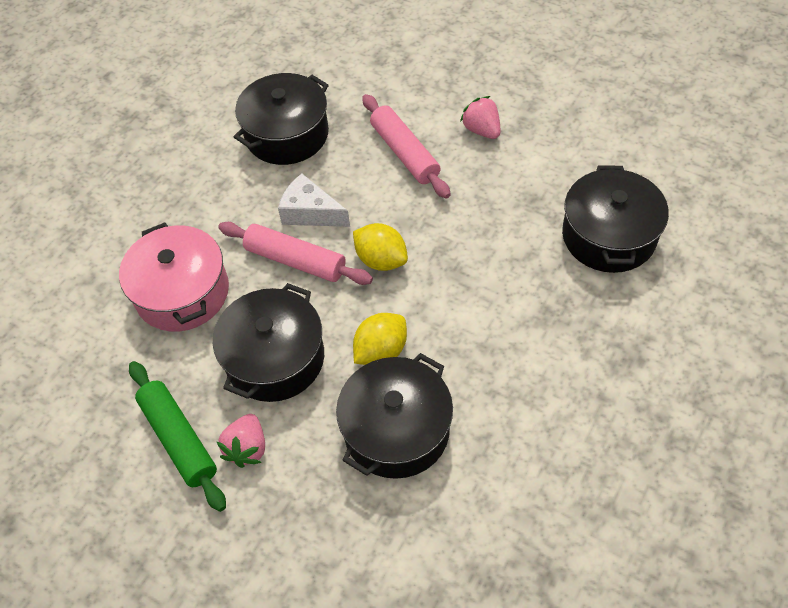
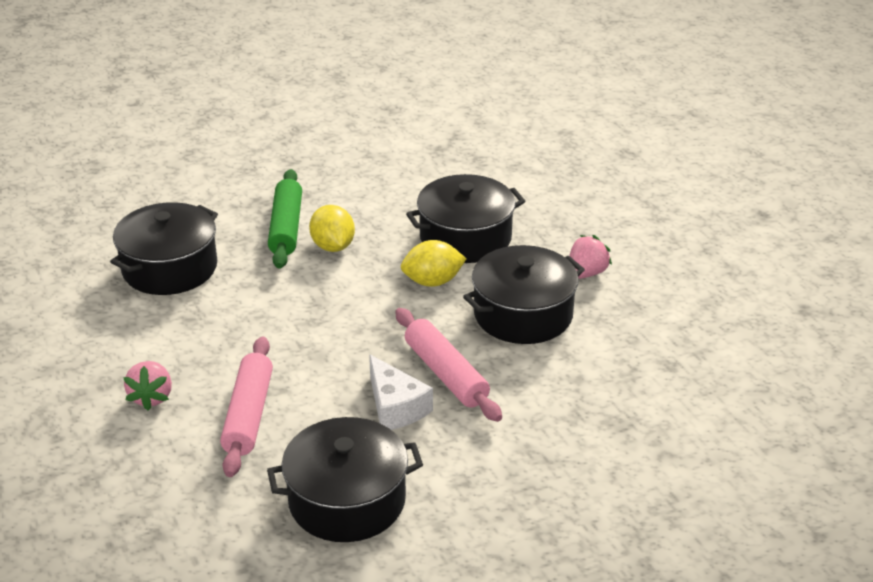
camera: 150 degrees left, 20 degrees down
(179, 439) = (638, 300): green rolling pin -> green rolling pin (286, 227)
(182, 292) = (573, 398): pink pot -> none
(381, 260) = (369, 338): yellow lemon -> yellow lemon (333, 246)

